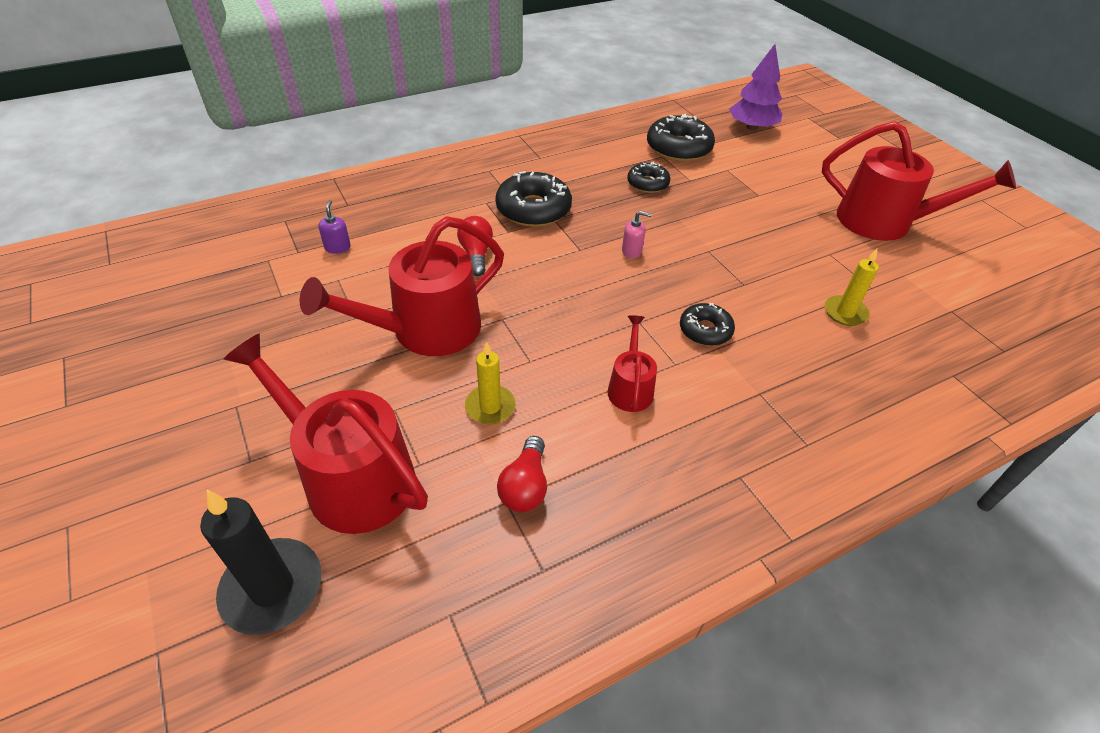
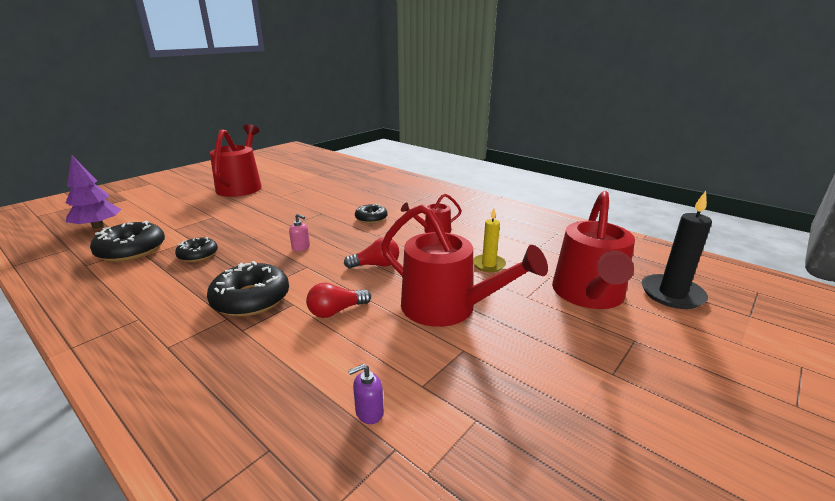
camera: 110 degrees left, 20 degrees down
(525, 486) = (525, 244): red light bulb -> red light bulb (376, 265)
(632, 251) = (301, 247): pink soap dispenser -> pink soap dispenser turned 135 degrees clockwise
(845, 313) = (333, 191): yellow candle -> none

